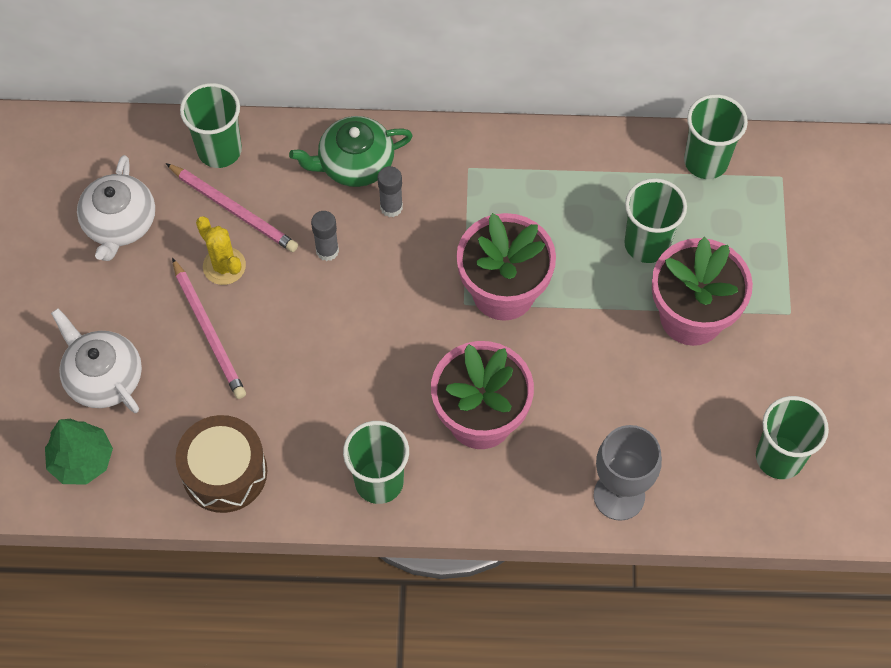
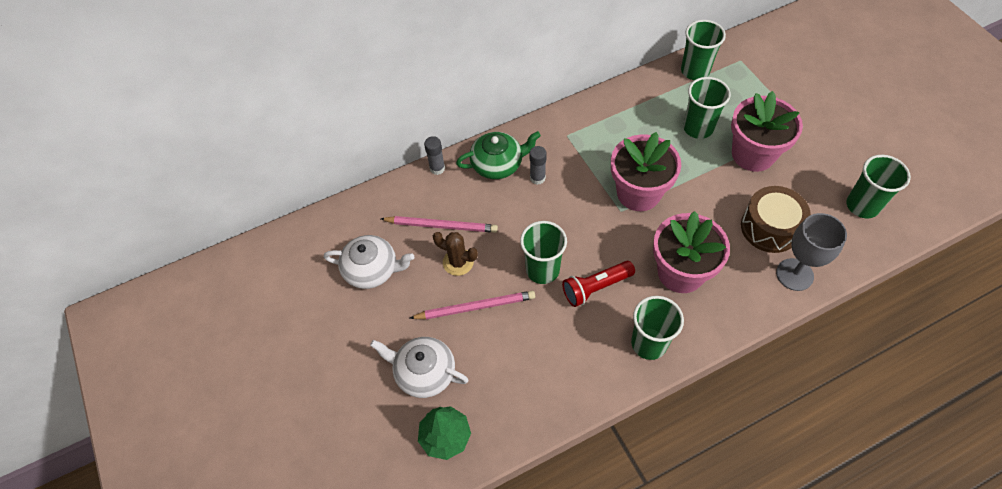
camera: 25 degrees left, 5 degrees down
(119, 223) = (372, 269): white teapot -> white teapot turned 60 degrees counterclockwise
(209, 331) = (475, 307): pink pencil -> pink pencil turned 45 degrees counterclockwise
(219, 150) = (408, 195): green cup -> green cup (542, 270)
(224, 266) = (458, 262): yellow cactus -> brown cactus
(224, 472) = (547, 391): brown drum -> brown drum (770, 227)
(327, 251) = (516, 221): grey glue stick -> grey glue stick (437, 168)
(355, 163) = (498, 164): green teapot -> green teapot turned 150 degrees counterclockwise
(364, 383) = (596, 288): none -> red flashlight

